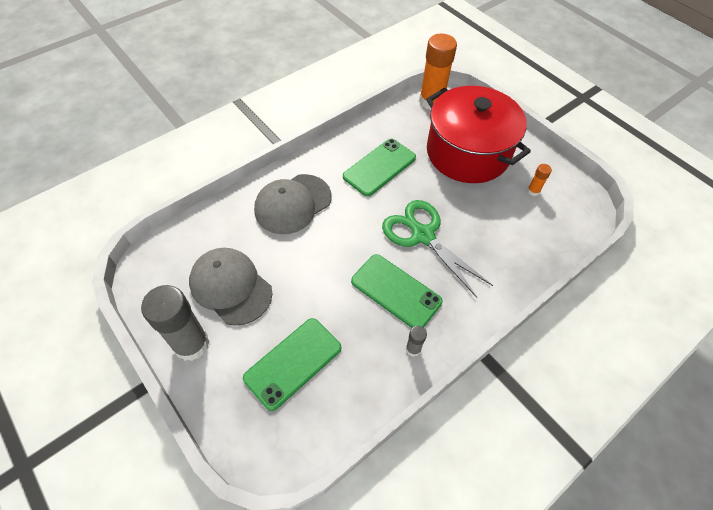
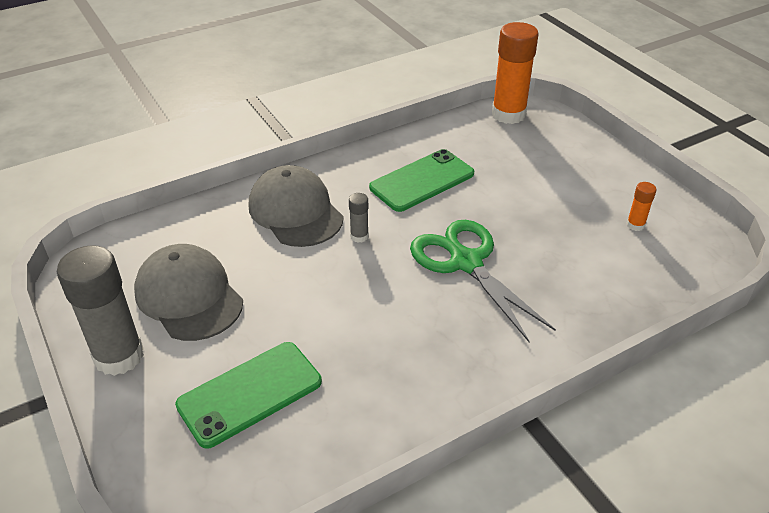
camera: 10 degrees right, 15 degrees down
(293, 204) = (295, 211): grey cap -> grey cap turned 90 degrees clockwise
(396, 291) = (414, 324): green phone -> none
(413, 349) = (424, 396): grey glue stick -> grey glue stick (359, 236)
(467, 153) = (548, 174): red pot -> none

